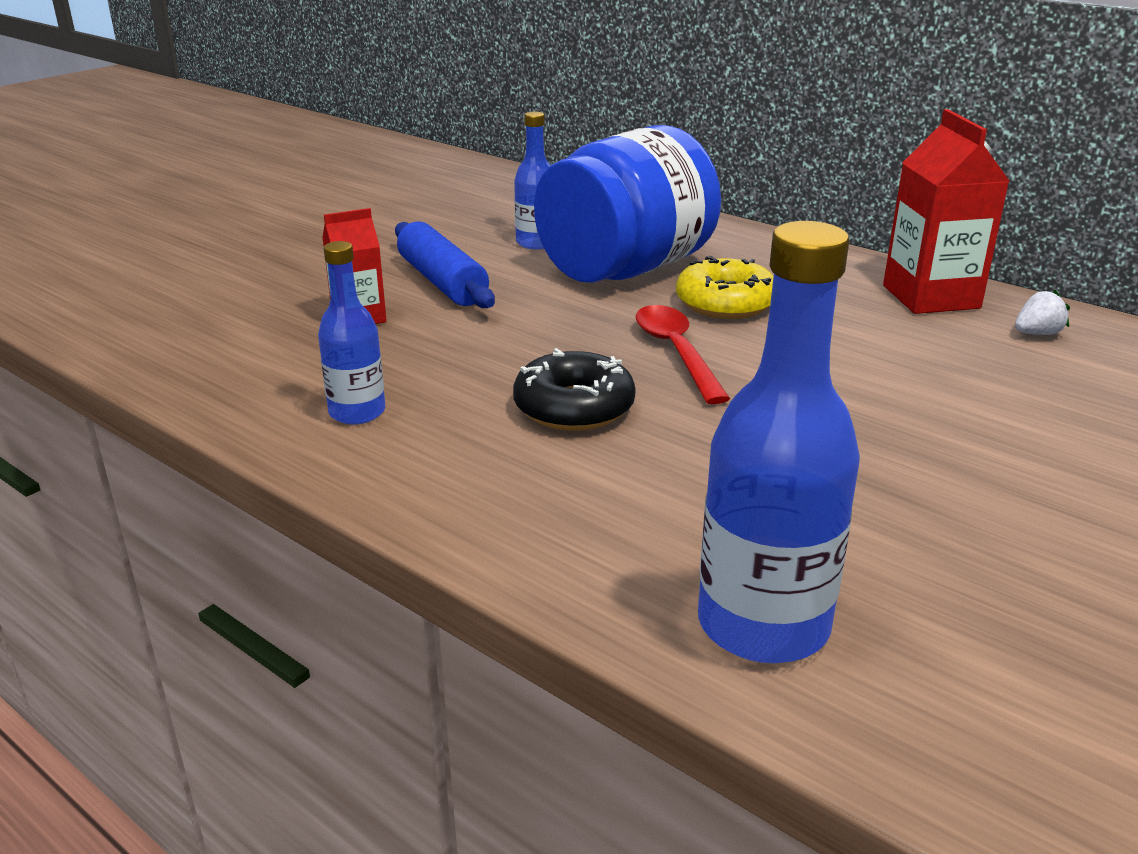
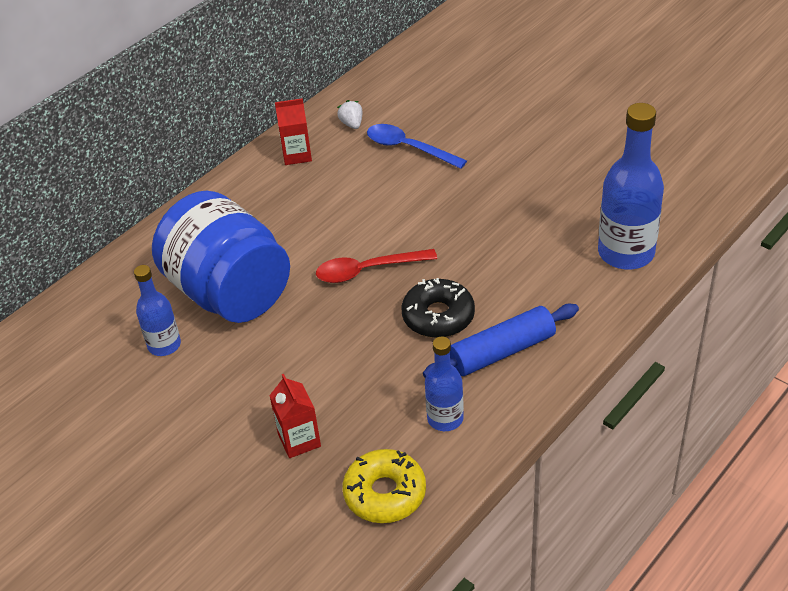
camera: 85 degrees left, 15 degrees up
(442, 282) = (237, 397): blue rolling pin -> blue rolling pin (502, 351)
(725, 303) = (296, 245): yellow donut -> yellow donut (385, 493)
(931, 297) = (297, 155): red carton -> red carton, size x0.60
(1000, 380) = (408, 148): none -> blue spoon

